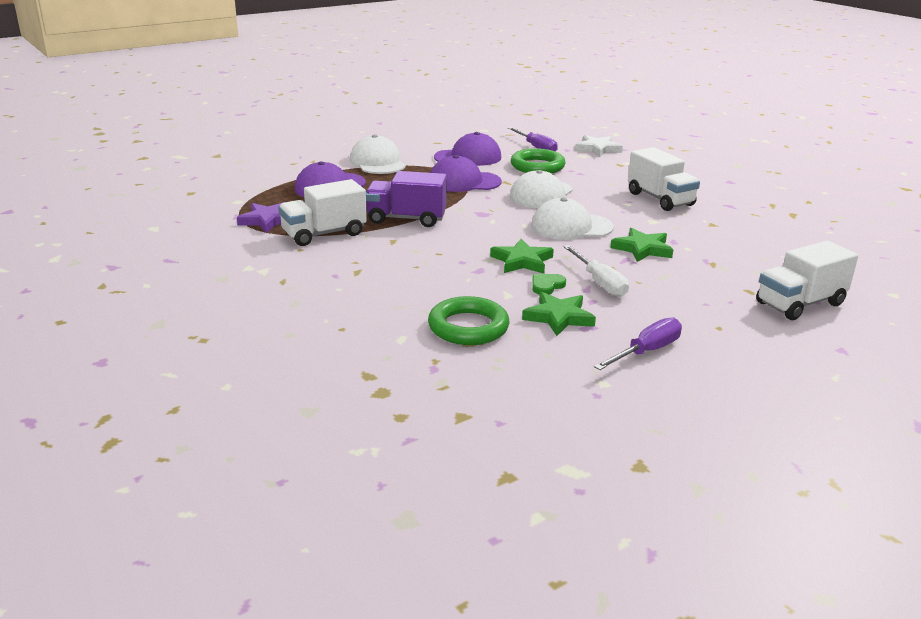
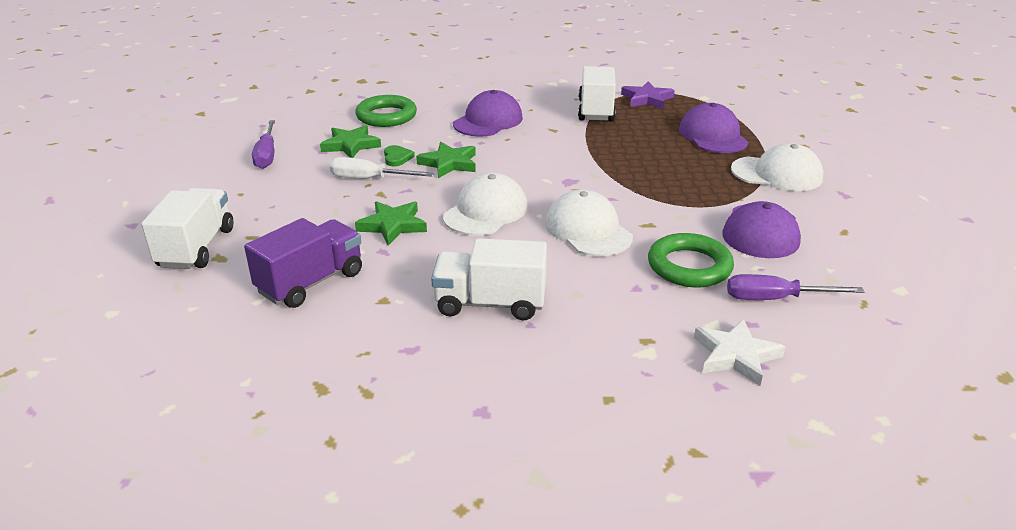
camera: 125 degrees right, 5 degrees up
(406, 219) = (594, 146): purple truck -> purple truck (311, 282)
(464, 182) = (670, 200): purple cap -> purple cap (488, 121)

